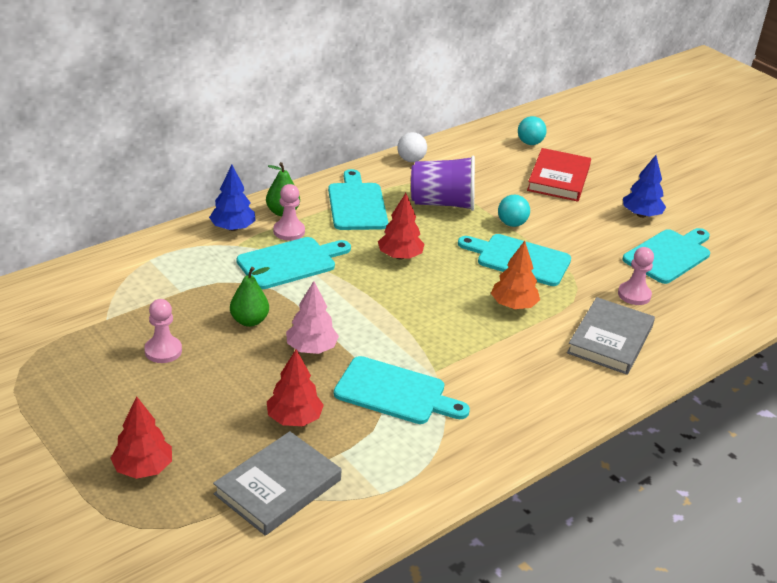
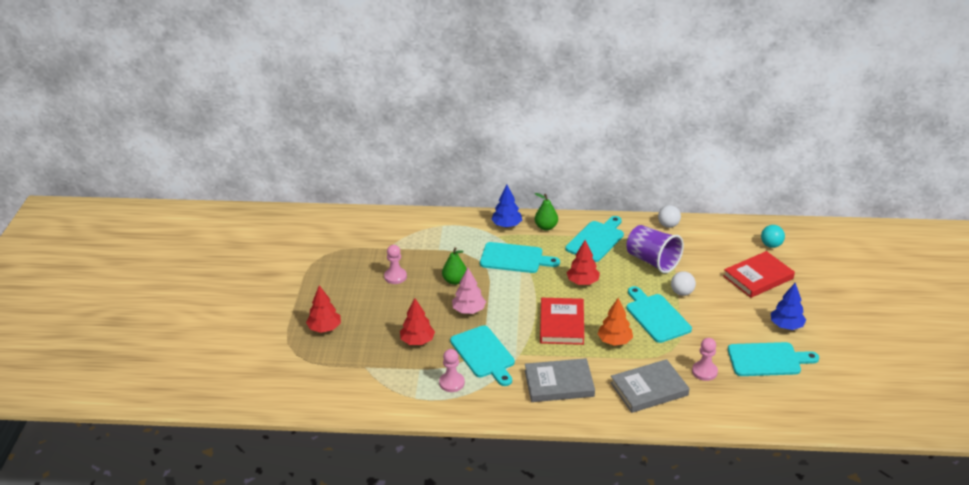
camera: 45 degrees right, 0 degrees up
(278, 487) = (372, 368): grey book -> grey book (559, 383)
(289, 231) = (535, 240): pink pawn -> pink pawn (452, 383)
(436, 313) = (562, 324): none -> red book
(511, 224) = (682, 293): turquoise ball -> white ball

